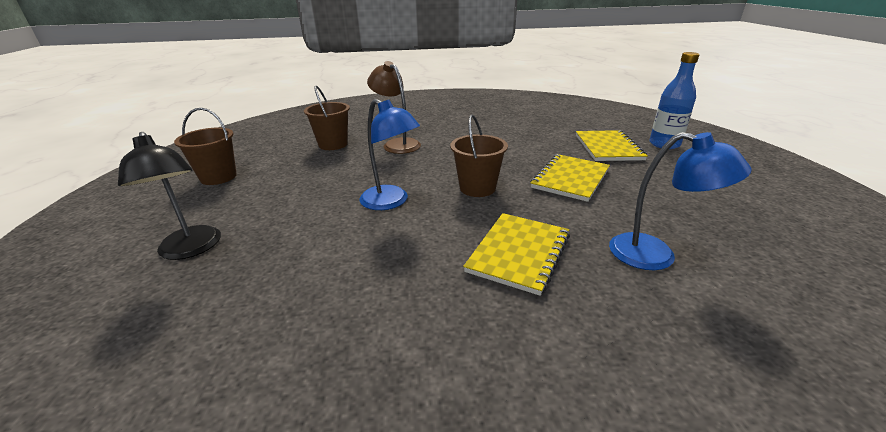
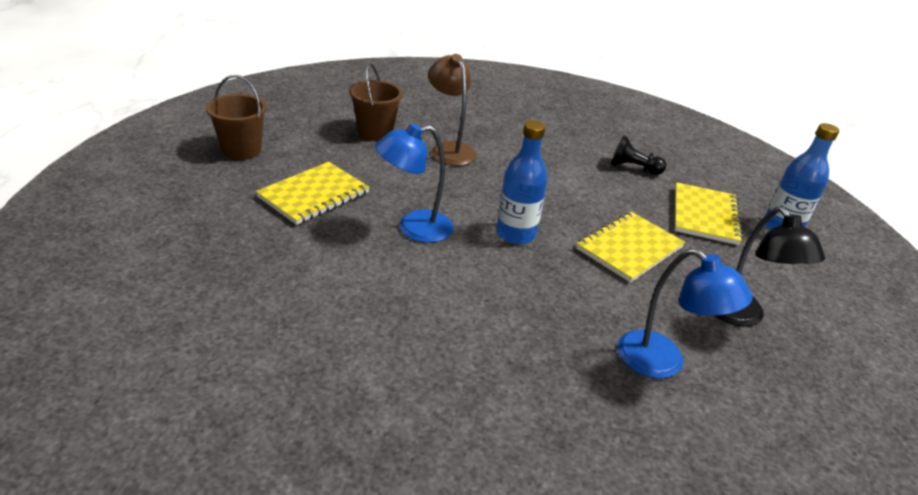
camera: 10 degrees right, 5 degrees up
(191, 249) = (205, 234): black lamp -> black lamp (740, 315)
(391, 202) = (414, 228): blue lamp -> blue lamp turned 105 degrees clockwise
(477, 188) = (515, 234): brown bucket -> blue bottle
(518, 253) = (520, 322): yellow notebook -> yellow notebook (313, 195)
(539, 130) = (633, 168): none -> black pawn

